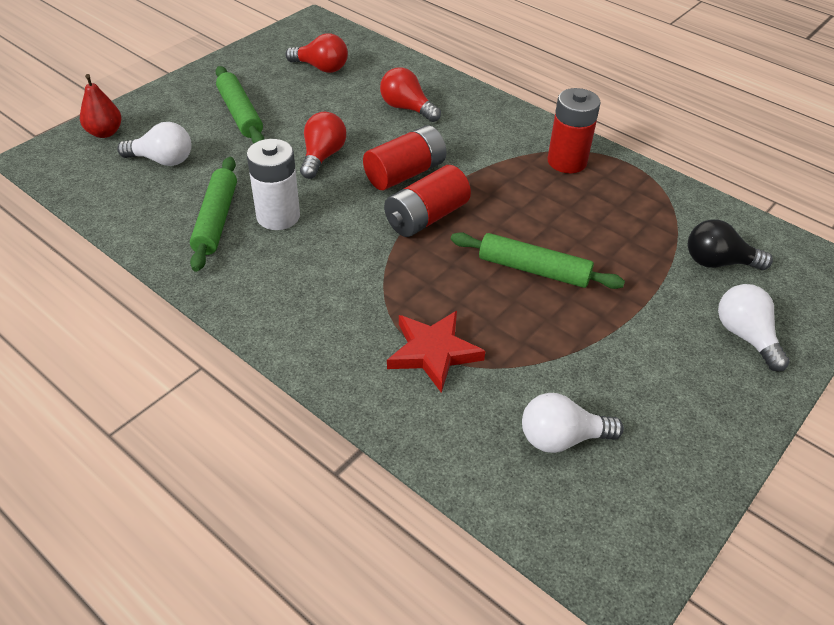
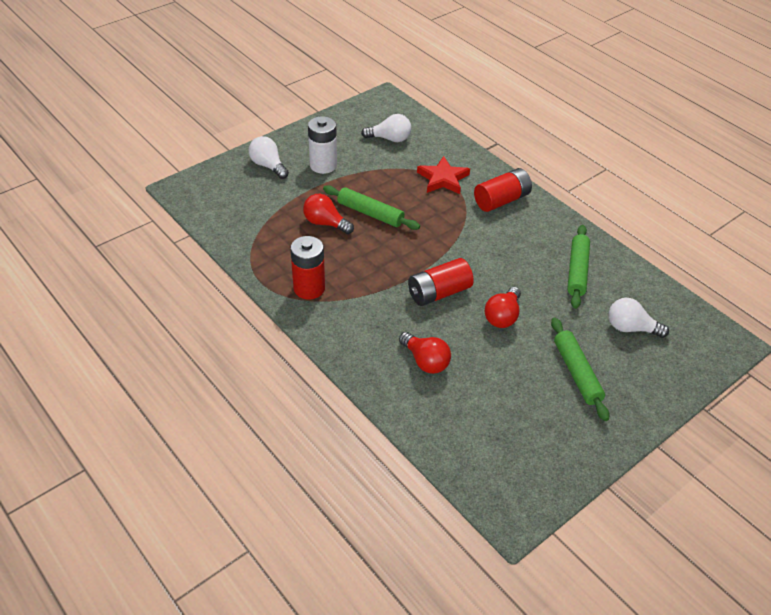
camera: 170 degrees left, 0 degrees up
(105, 133) = (690, 364): red pear -> none
(278, 216) = (534, 269): white battery -> white battery (323, 165)
(321, 68) = (503, 429): red light bulb -> red light bulb (325, 223)
(426, 217) = (430, 256): red battery -> red battery (501, 200)
(718, 262) = (252, 204): black light bulb -> none
(745, 336) = (268, 166): white light bulb -> white light bulb turned 150 degrees clockwise

